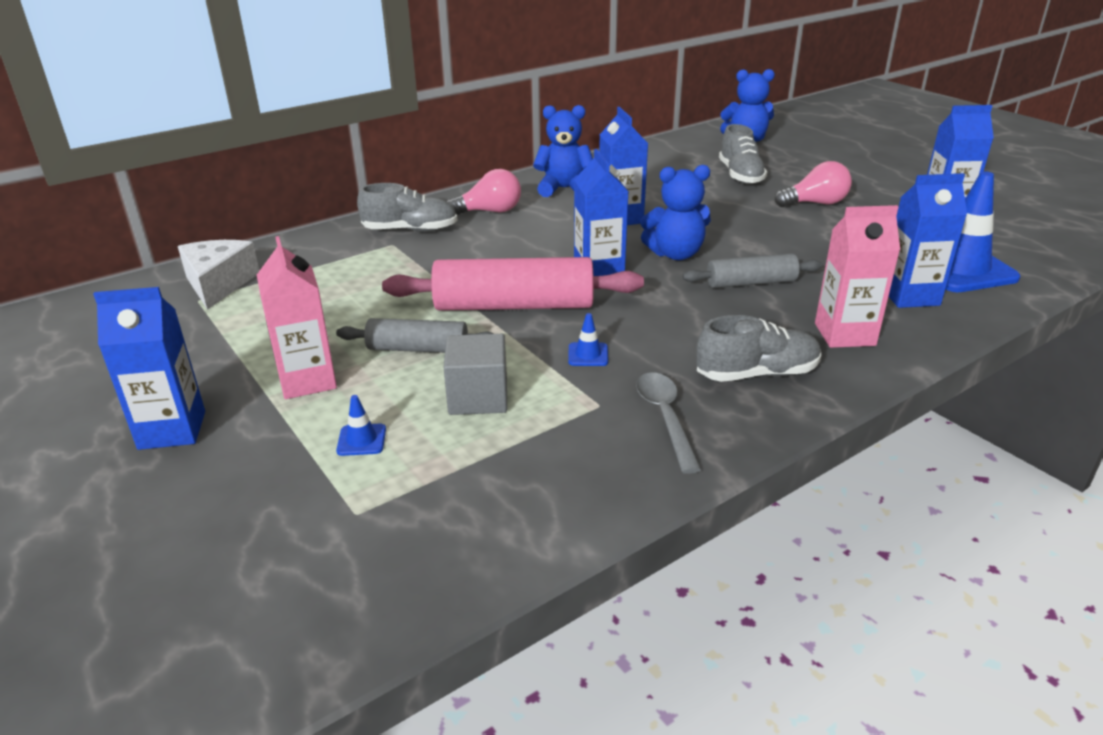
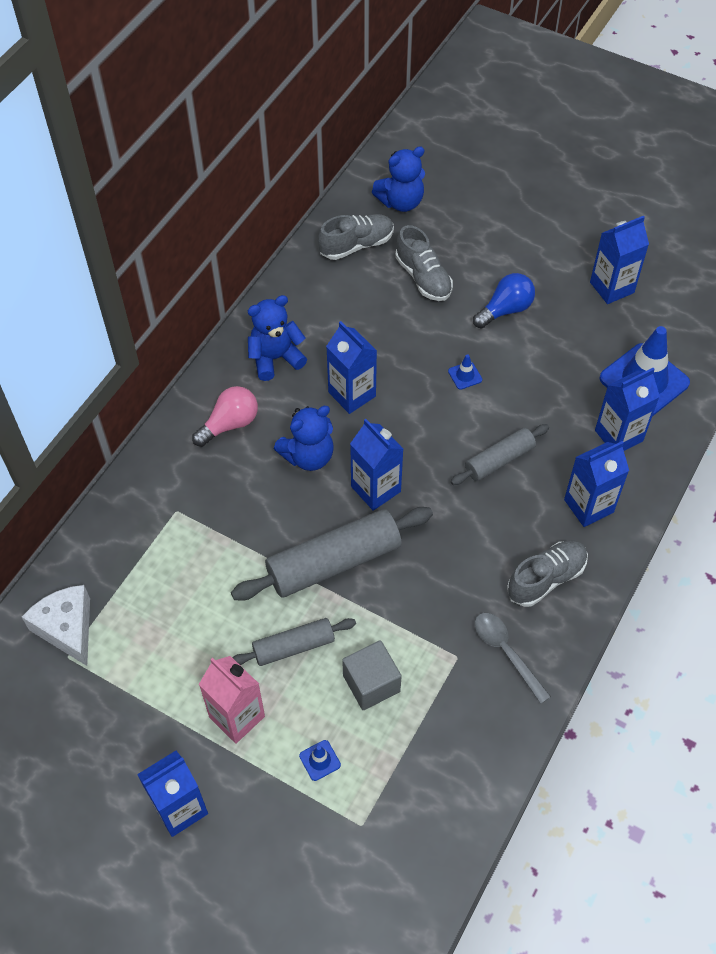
camera: 25 degrees left, 25 degrees up
(410, 230) = (177, 482): grey shoe -> grey shoe (356, 245)
(514, 306) = (334, 562): pink rolling pin -> grey rolling pin
(588, 355) = (422, 603): blue traffic cone -> blue traffic cone (465, 375)
(675, 254) = (424, 438): blue teddy bear -> blue teddy bear (308, 456)
(815, 203) = (505, 310): pink light bulb -> blue light bulb
(844, 334) = (588, 506): pink carton -> blue carton

